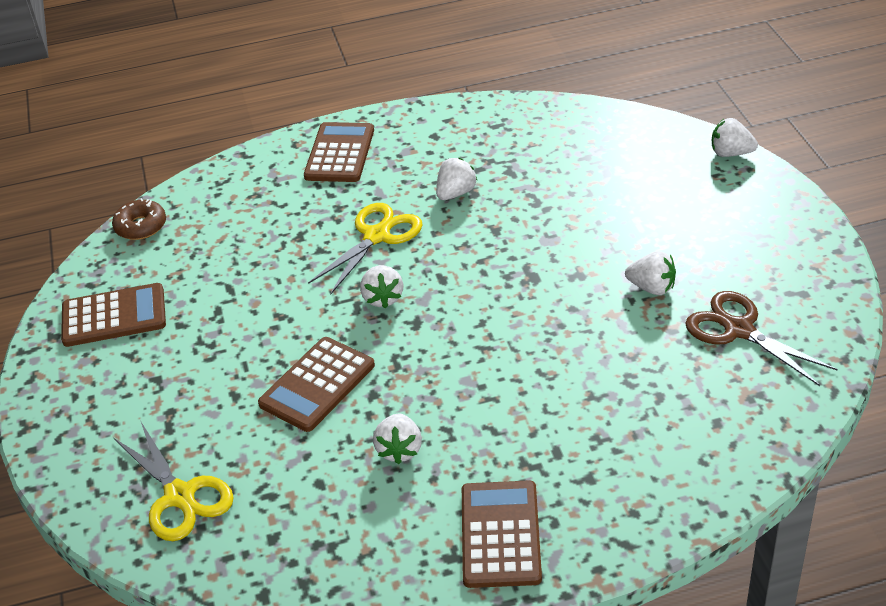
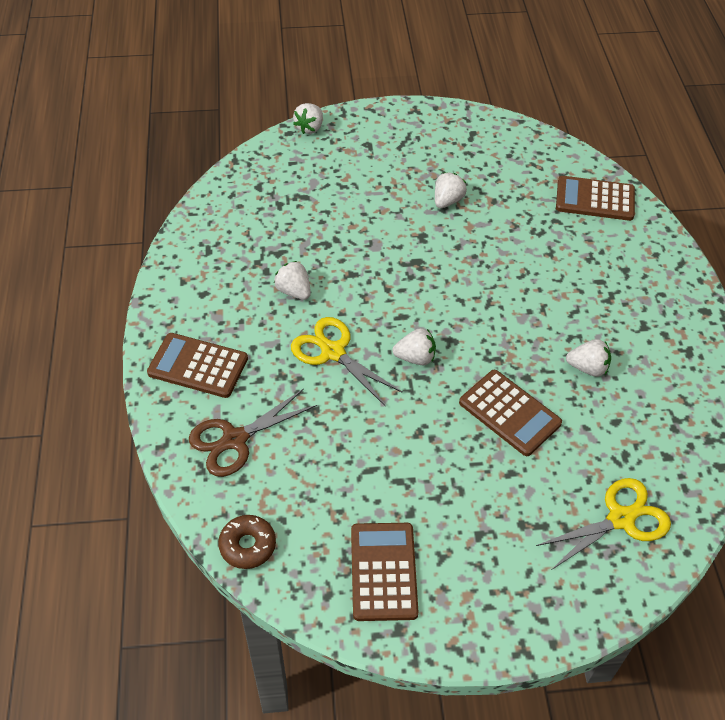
camera: 85 degrees left, 10 degrees up
(500, 534) = (671, 323): brown calculator -> brown calculator (595, 199)
(738, 329) = (500, 169): brown scissors -> brown scissors (234, 440)

